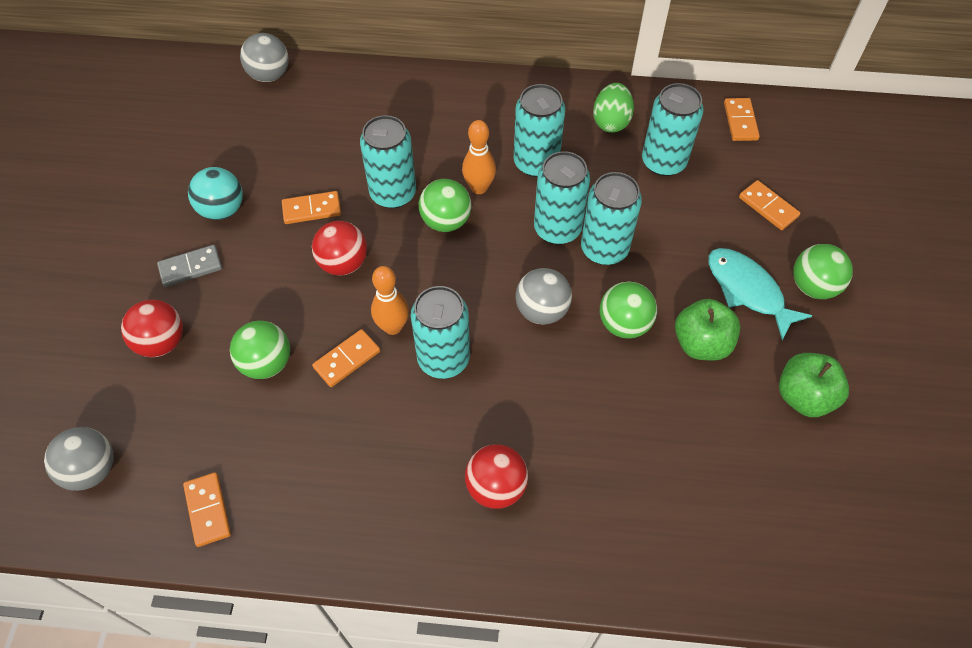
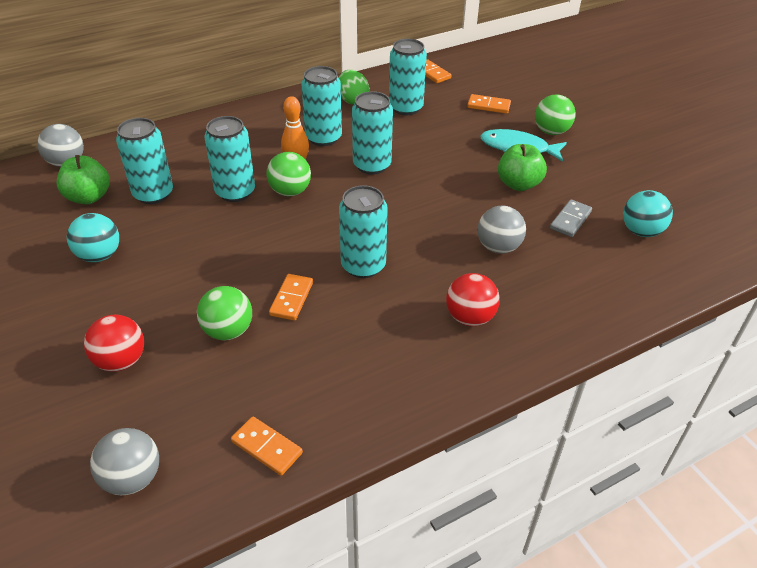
camera: 35 degrees left, 15 degrees down
(190, 267) = (104, 302): grey domino -> grey domino (570, 220)
(312, 209) = (178, 225): orange domino -> none
(343, 263) = (234, 245): red ball -> none
(393, 327) = (308, 265): orange bowling pin -> none
(542, 310) = (404, 210): grey ball -> grey ball (498, 247)
(604, 249) = (412, 163): turquoise can -> turquoise can (153, 194)
(624, 324) = (463, 195): green ball -> none
(790, 493) = (641, 231): none -> turquoise ball
(804, 396) = (600, 183): green apple -> green apple (88, 197)

